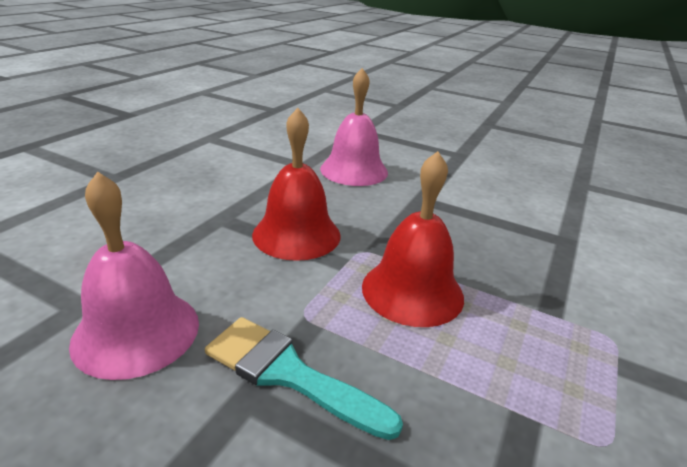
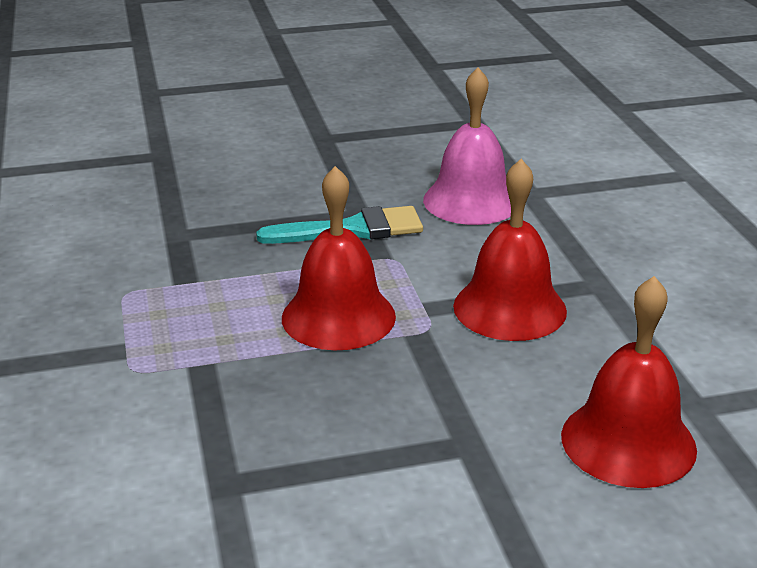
camera: 140 degrees right, 0 degrees up
(354, 170) = (628, 442): pink bell -> red bell

